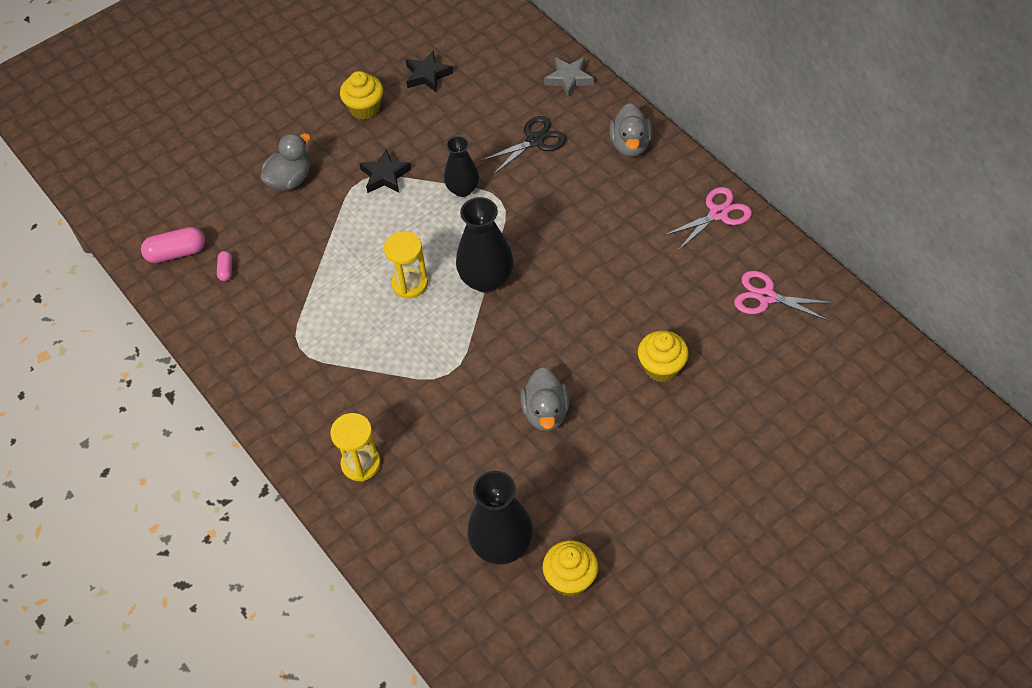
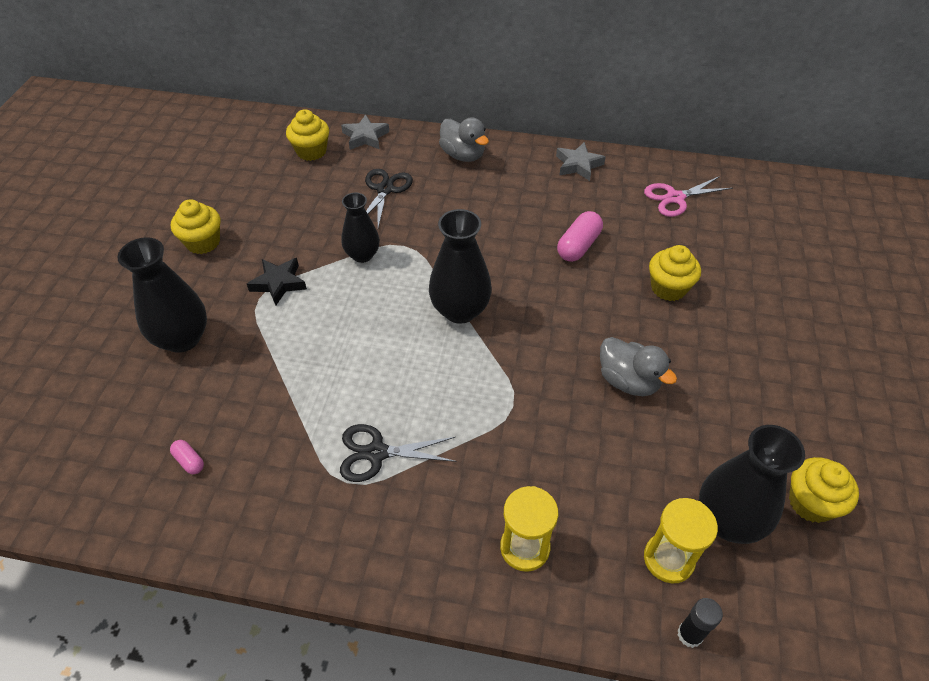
camera: 45 degrees left, 5 degrees down
(176, 253) = (111, 481): pink capsule -> pink capsule (578, 246)
(290, 179) = (182, 338): grey duck -> black vase
(334, 342) = (377, 453): none -> black scissors
(400, 583) = (689, 634): none -> black glue stick
(410, 284) = (396, 355): yellow hourglass -> yellow hourglass (668, 559)
(427, 75) = (238, 190): black star -> none
(513, 69) = (311, 151): none -> yellow cupcake
(718, 214) = (578, 165): pink scissors -> grey star

